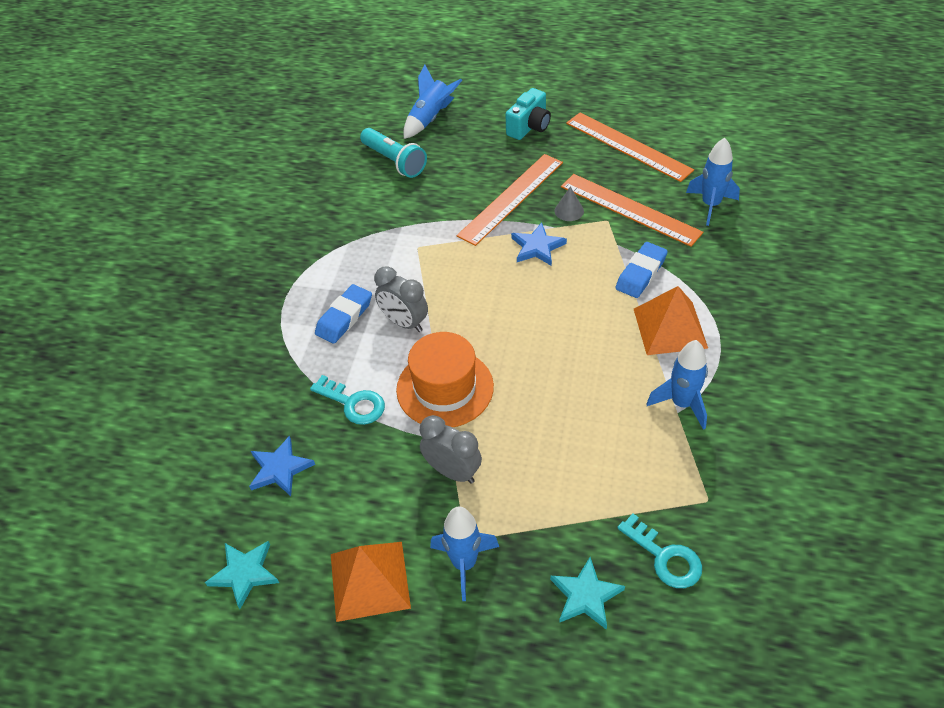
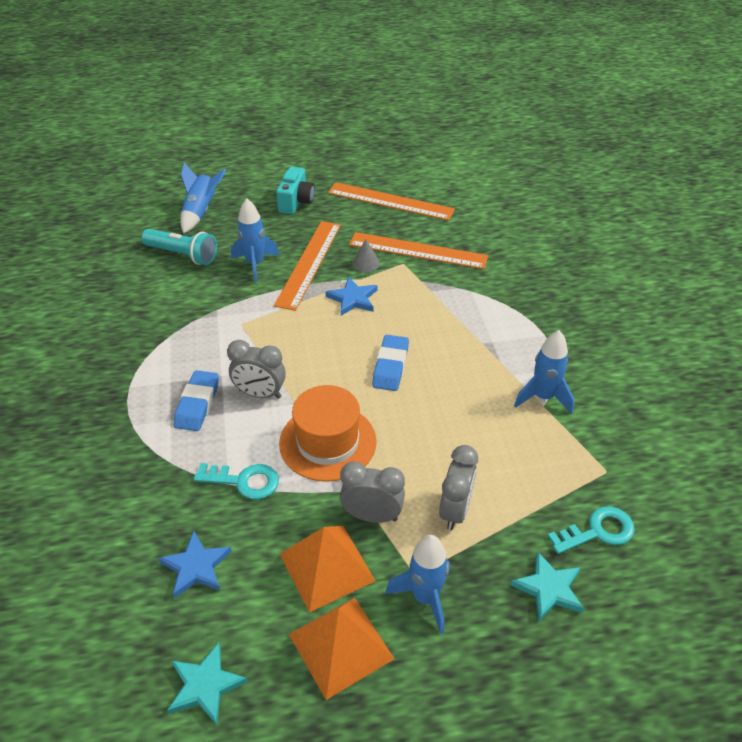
camera: 25 degrees left, 5 degrees down
(533, 491) = (455, 510): none -> grey clock
(641, 273) = (453, 300): blue eraser -> blue eraser (390, 366)
(665, 557) = (598, 531): turquoise key -> turquoise key turned 45 degrees counterclockwise
(670, 328) = (501, 338): orange pyramid -> orange pyramid (327, 567)
(710, 205) = (482, 233): blue rocket -> blue rocket (255, 264)

